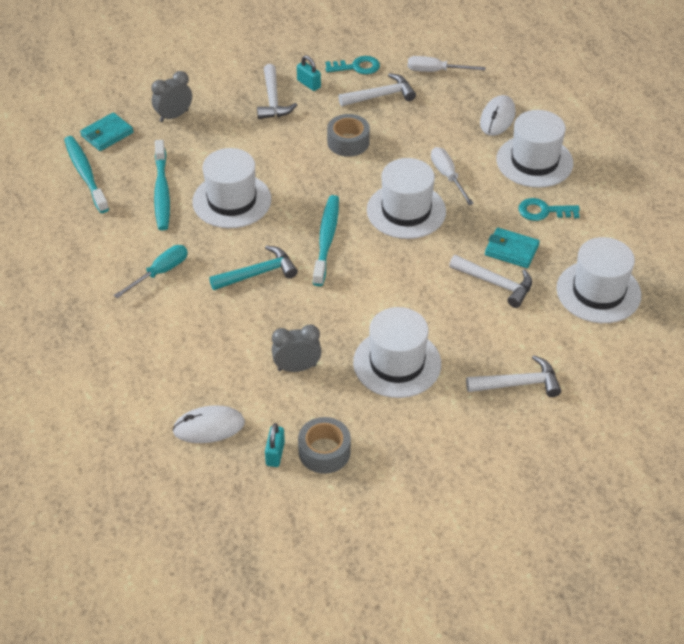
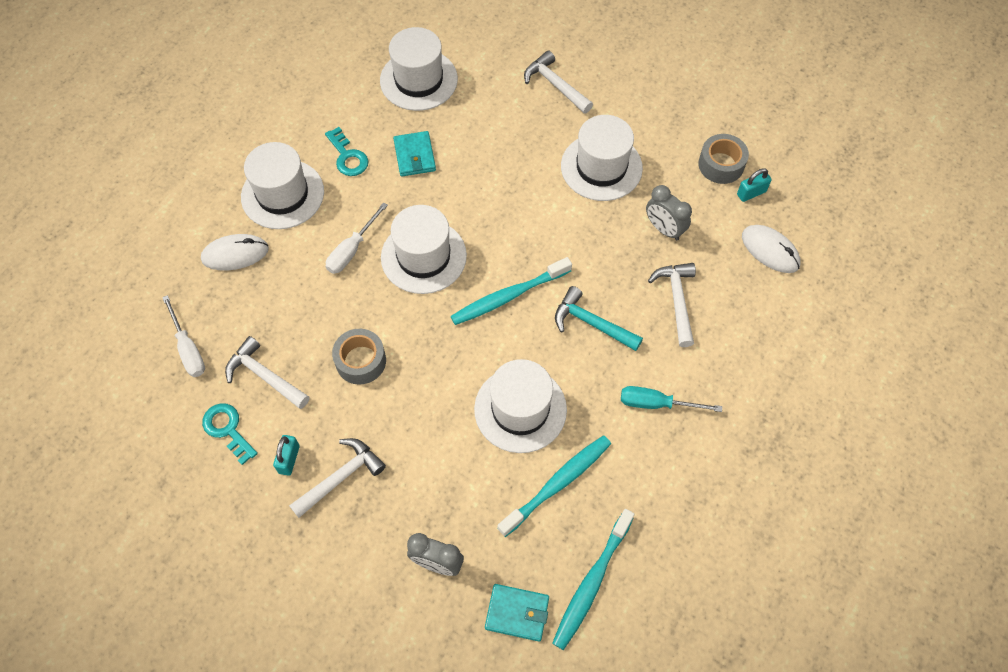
camera: 125 degrees left, 15 degrees up
(495, 284) = (463, 147): white hammer -> white hammer (677, 300)

